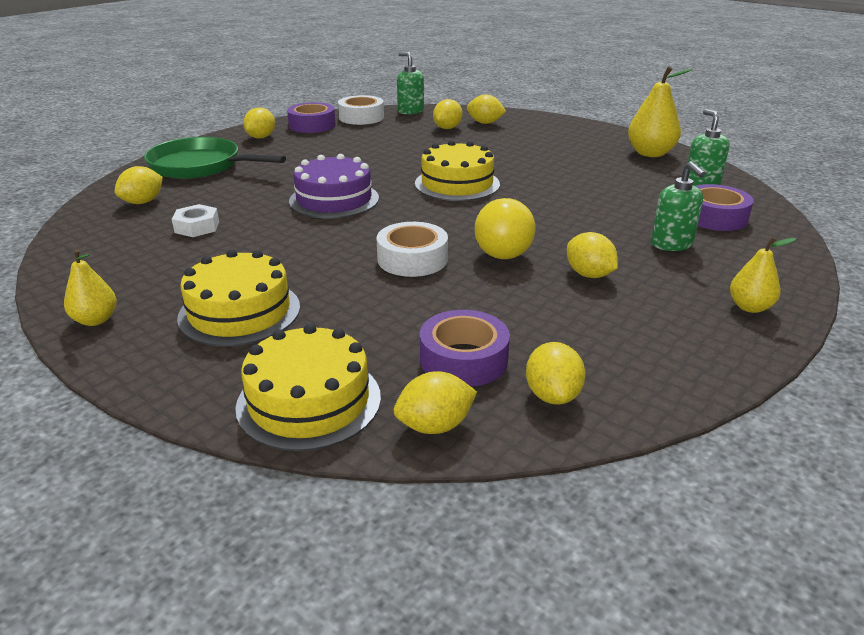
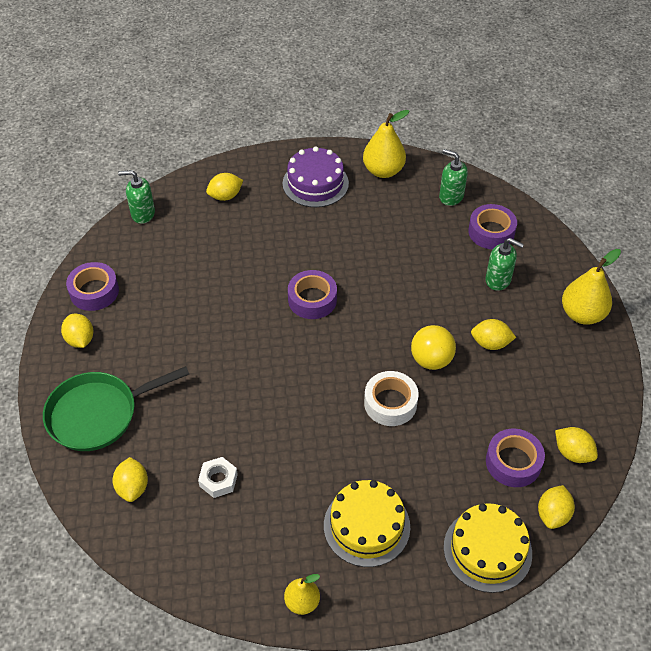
camera: 45 degrees left, 20 degrees up
(334, 199) = (260, 379): purple cake -> purple cake (315, 183)
(361, 117) = (117, 251): white tape -> none
(447, 128) = (208, 223): yellow lemon -> none
(457, 184) = (312, 299): yellow cake -> purple tape
(749, 307) = (582, 314): yellow pear -> yellow pear, size x1.67

